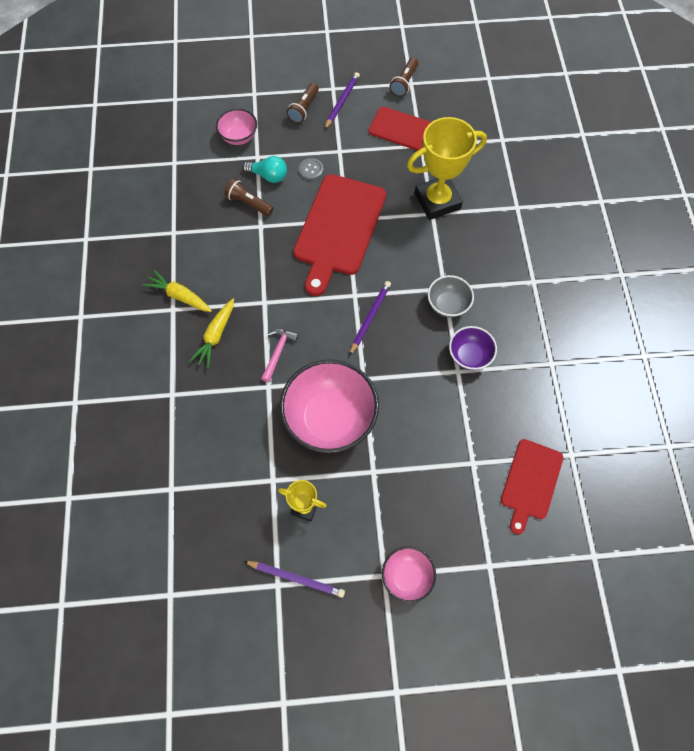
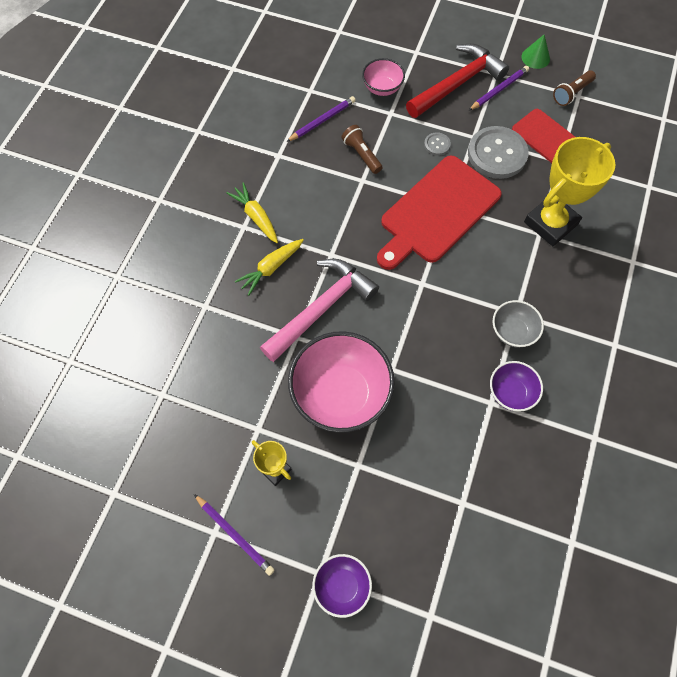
camera: 25 degrees right, 0 degrees up
(268, 176) = (393, 135): turquoise light bulb -> none
(278, 352) = (322, 308): pink hammer -> pink hammer, size x2.10
(304, 109) = (458, 83): brown flashlight -> red hammer
(360, 62) = (535, 57): none -> green cone
(366, 159) = (497, 154): none -> grey button
(370, 318) = (427, 312): purple pencil -> purple pencil (322, 120)
(407, 576) = (342, 586): pink bowl -> purple bowl
(437, 201) = (550, 223): yellow trophy -> yellow trophy turned 45 degrees counterclockwise
(530, 482) = (514, 551): red cutting board -> none

